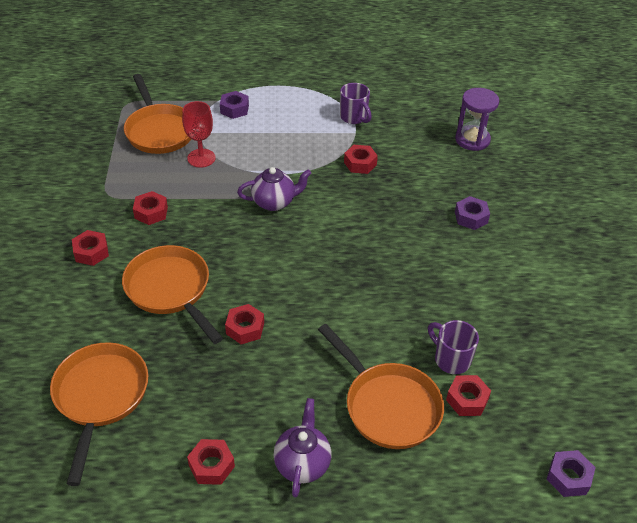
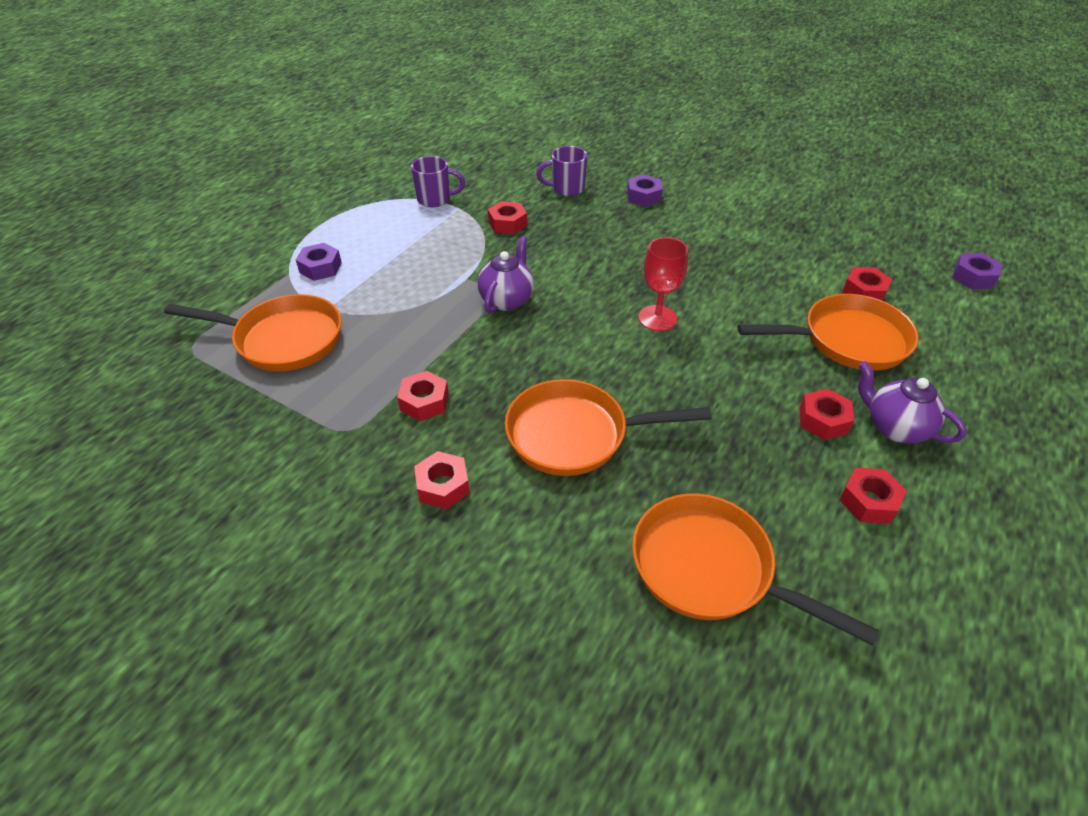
camera: 55 degrees left, 0 degrees up
(201, 158) = (374, 324): red goblet -> red goblet (657, 318)
(245, 328) = (681, 396): red nut -> red nut (823, 420)
(451, 359) = (811, 280): purple mug -> purple mug (566, 189)
(472, 140) = (544, 154): purple hourglass -> none

